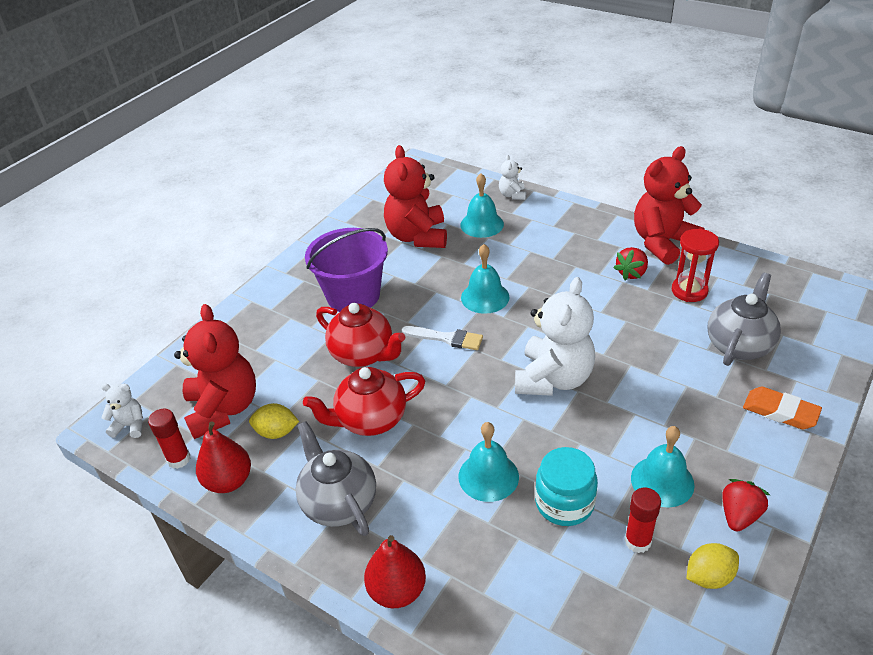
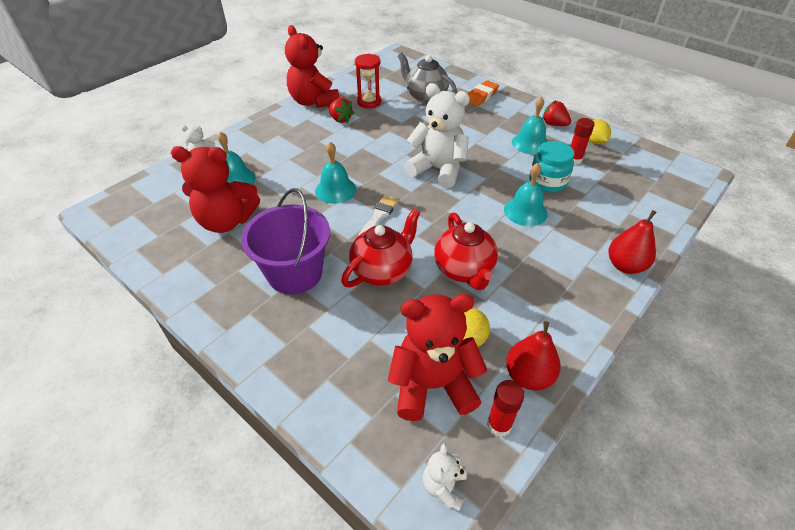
camera: 85 degrees left, 5 degrees up
(339, 503) = (551, 294): grey teapot -> none

